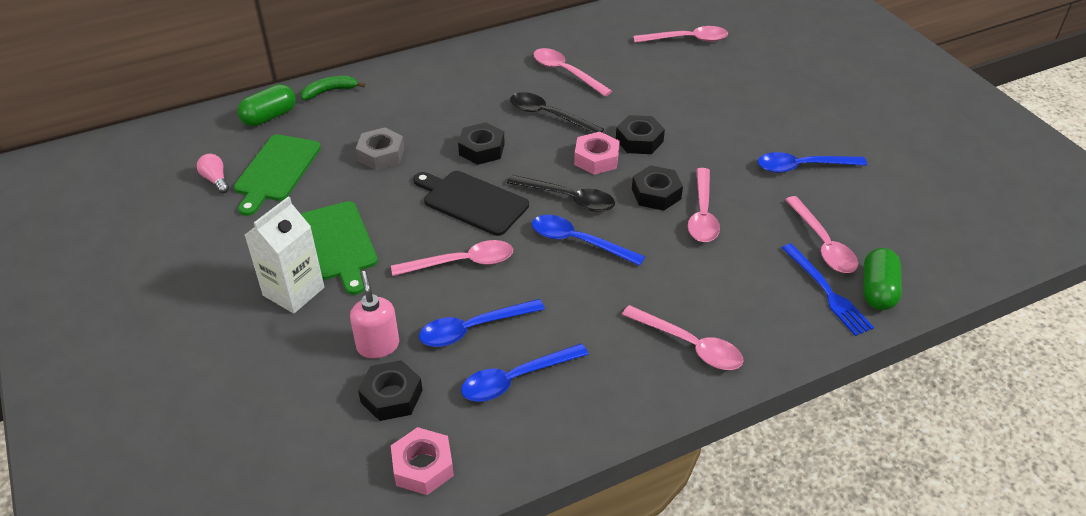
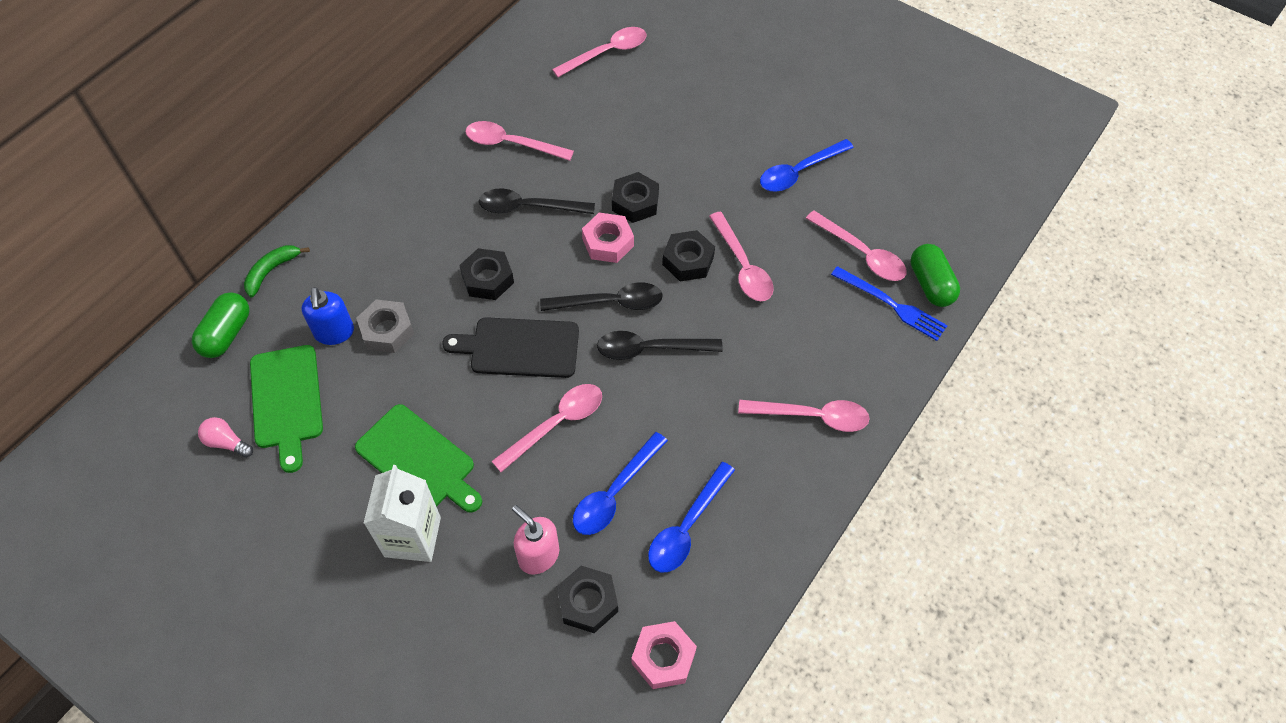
camera: 30 degrees left, 15 degrees up
(343, 142) = (334, 333): none -> blue soap dispenser
(578, 242) = (650, 349): blue spoon -> black spoon

